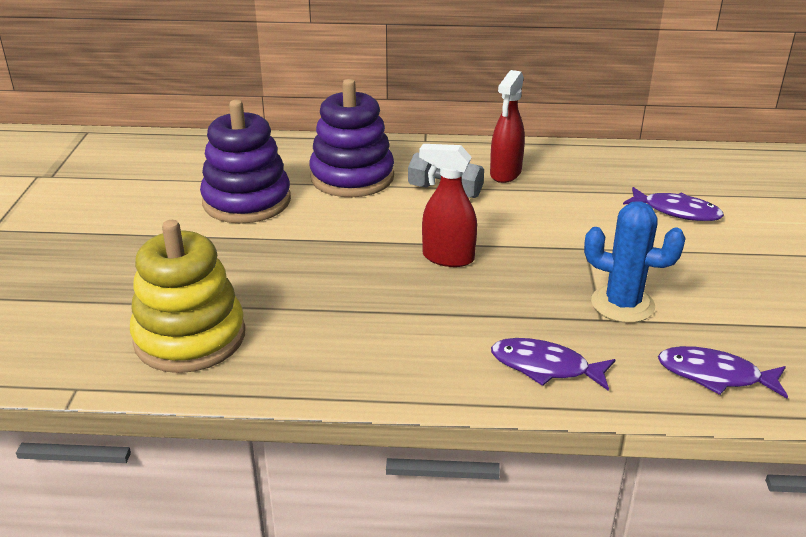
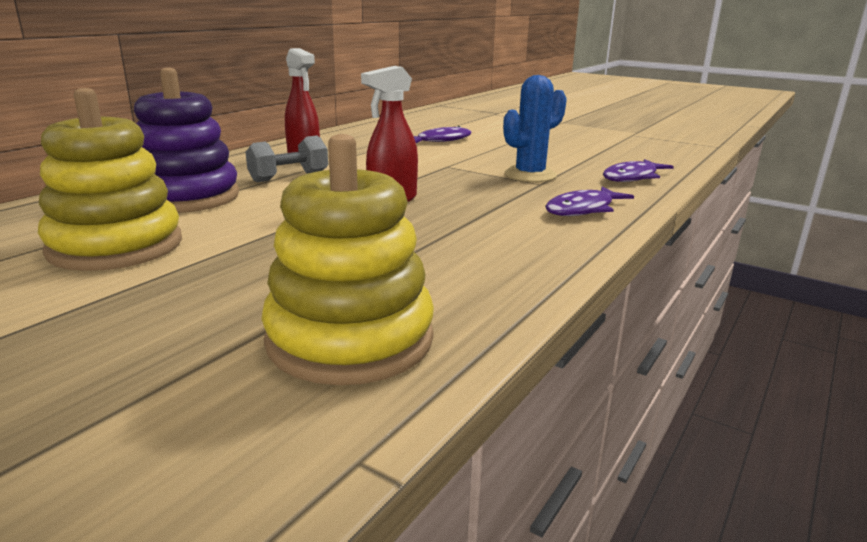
camera: 60 degrees left, 10 degrees down
(247, 201) = (116, 246): purple stacking toy -> yellow stacking toy

